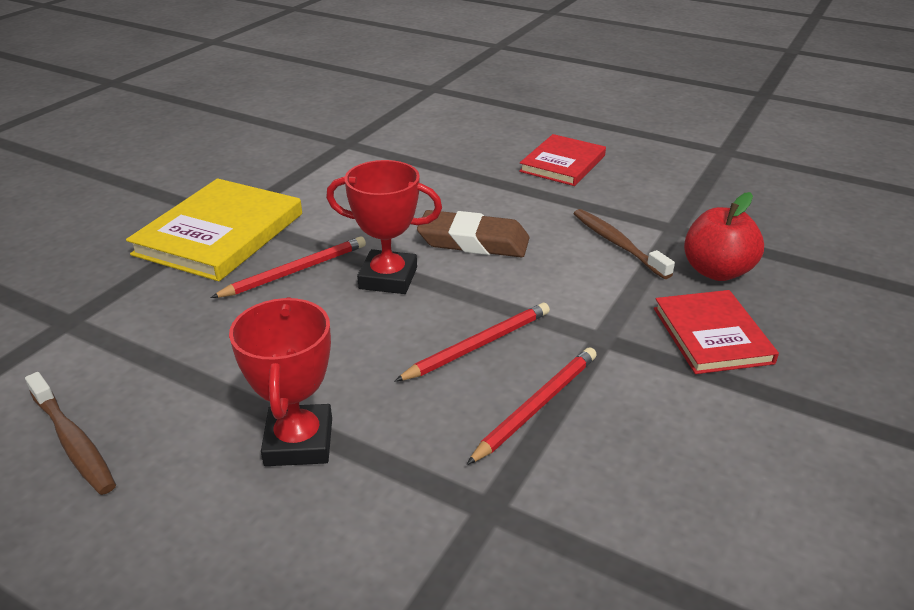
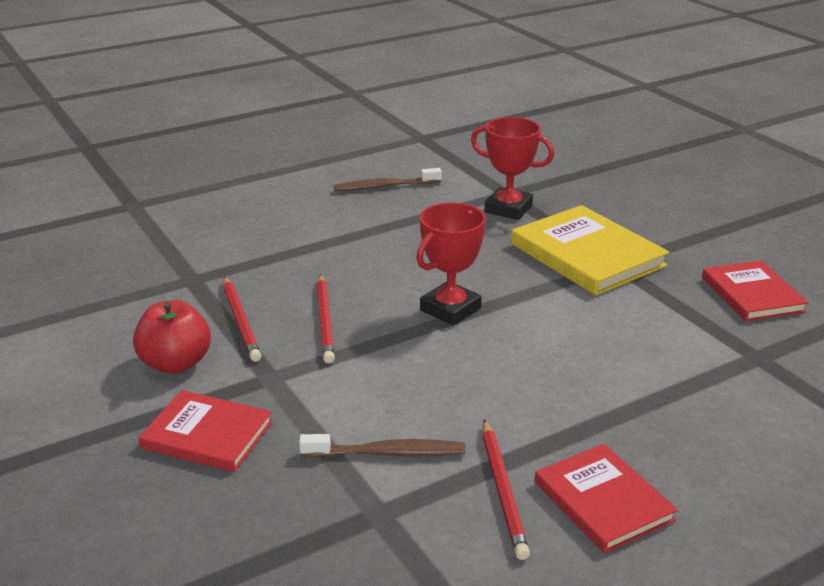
camera: 120 degrees right, 5 degrees down
(250, 155) = (752, 294): none -> red book
(295, 271) = (499, 274): red pencil -> red pencil (503, 490)
(299, 442) = (310, 240): red trophy -> red trophy (508, 209)
(473, 242) = (470, 367): brown eraser -> none
(716, 271) = (278, 495): red apple -> red apple (176, 363)

